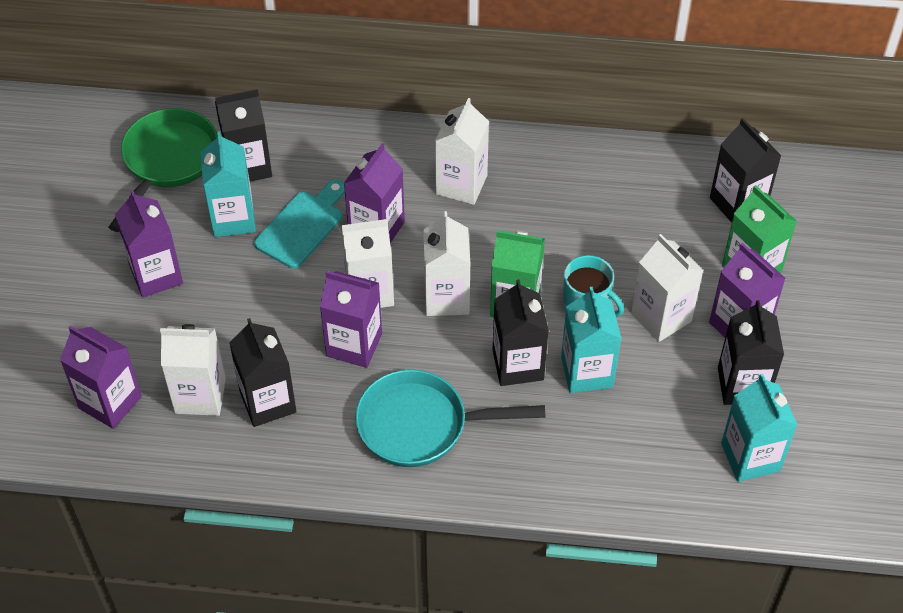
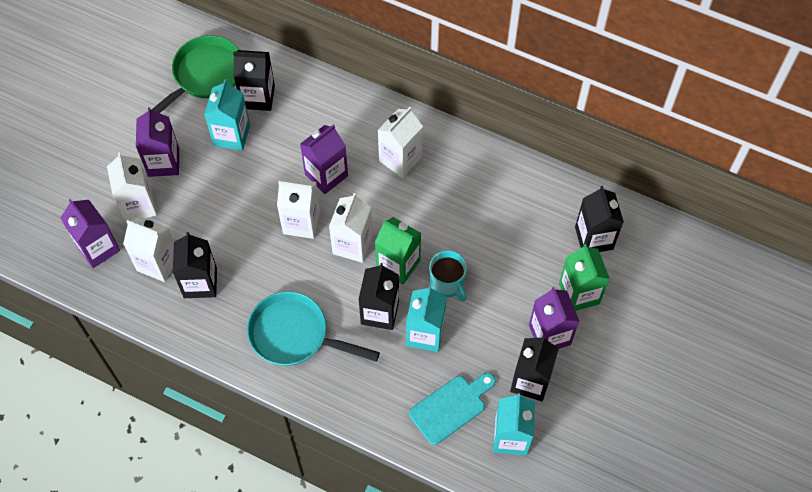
camera: 20 degrees right, 10 degrees up
(302, 226) = (276, 156): turquoise cutting board -> turquoise cutting board (451, 407)
(354, 345) = (274, 259): purple carton -> none
(661, 317) = (496, 310): white carton -> white carton (138, 205)

